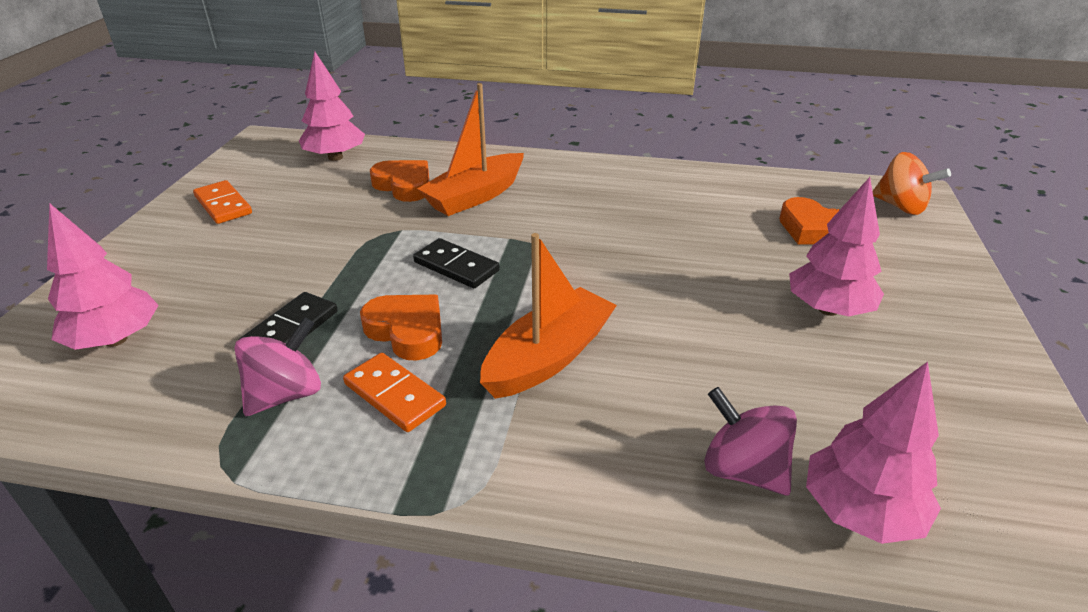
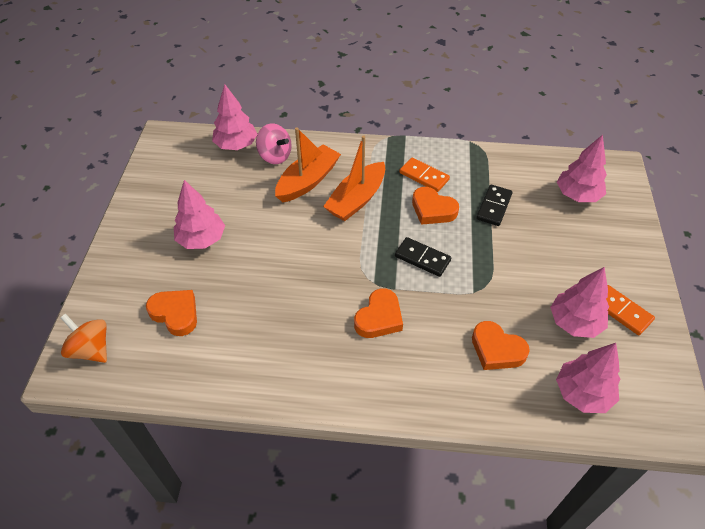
camera: 175 degrees right, 15 degrees up
(286, 394) = (472, 173): pink spinning top -> none
(292, 199) = (575, 322): none -> pink tree
(475, 196) = (432, 338): orange boat -> orange boat (307, 181)
(537, 214) = (379, 318): none -> orange heart

